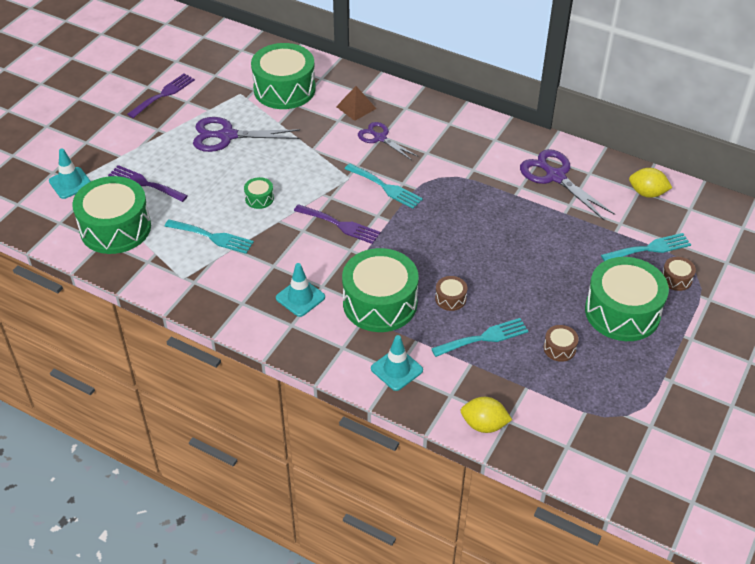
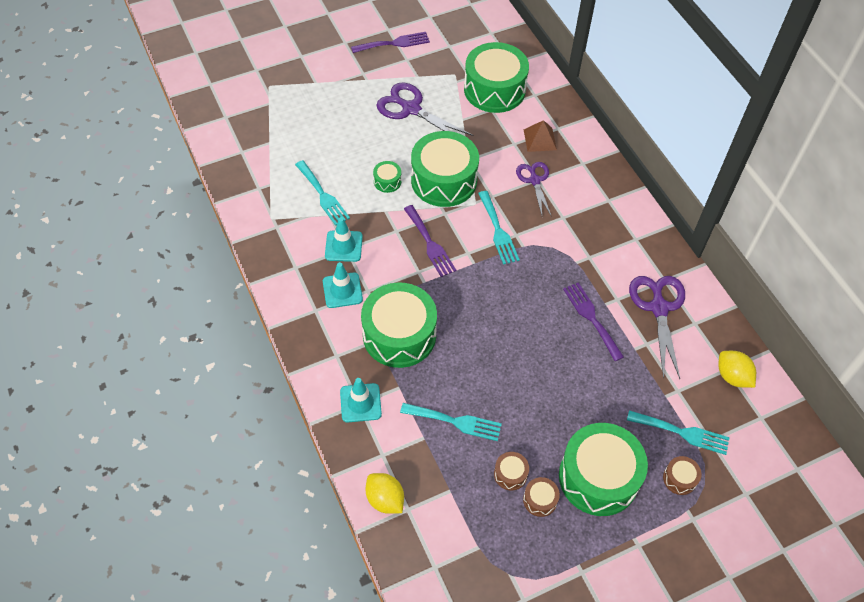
camera: 35 degrees right, 10 degrees up
(70, 183) = (260, 87): turquoise traffic cone -> turquoise traffic cone (343, 246)
(115, 228) = (260, 145): green drum -> green drum (444, 180)
(144, 183) = (313, 117): purple fork -> purple fork (591, 318)
(450, 298) = (460, 368): brown drum -> brown drum (540, 500)

